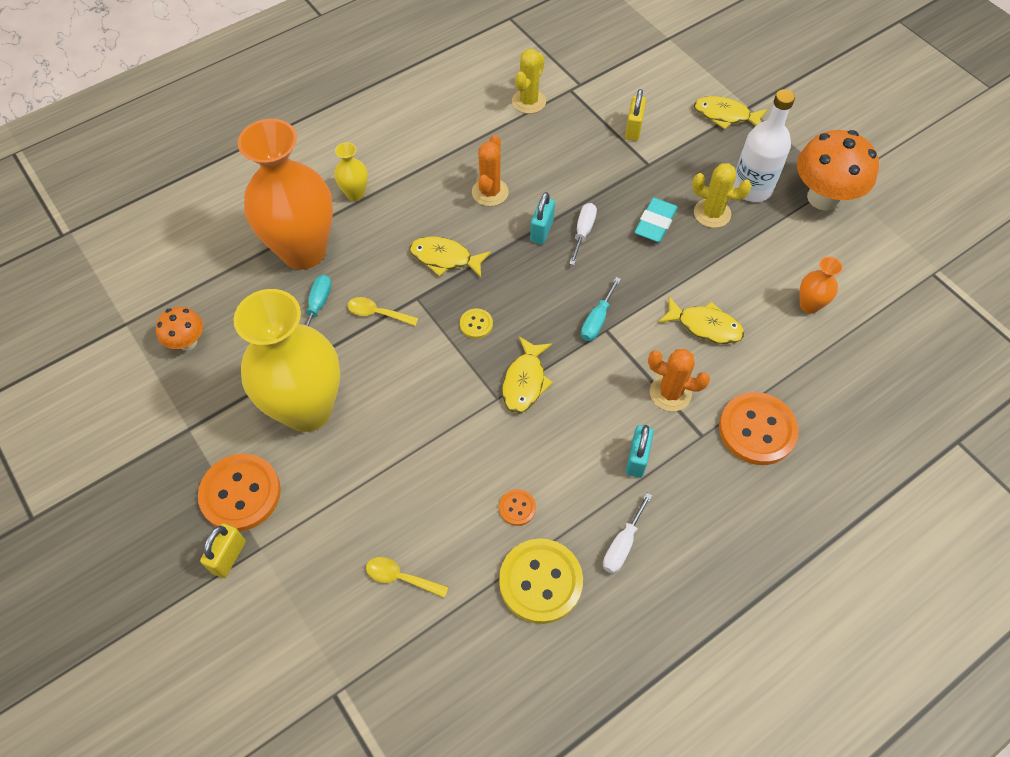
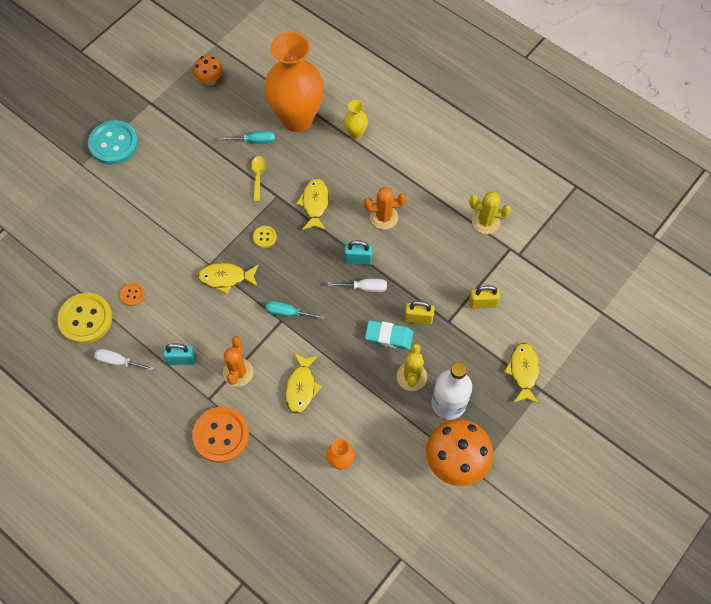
camera: 75 degrees right, 5 degrees up
(229, 556) = (74, 151): yellow padlock -> yellow padlock (418, 318)
(240, 493) = (113, 143): orange button -> turquoise button
(307, 409) = (177, 159): yellow vase -> none
(400, 577) = (76, 242): yellow spoon -> none

